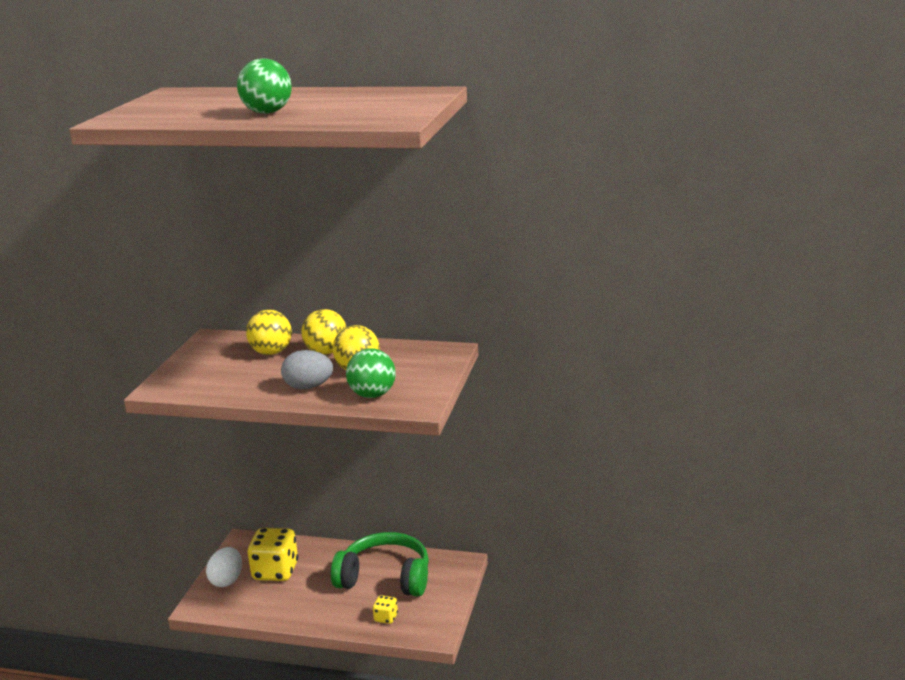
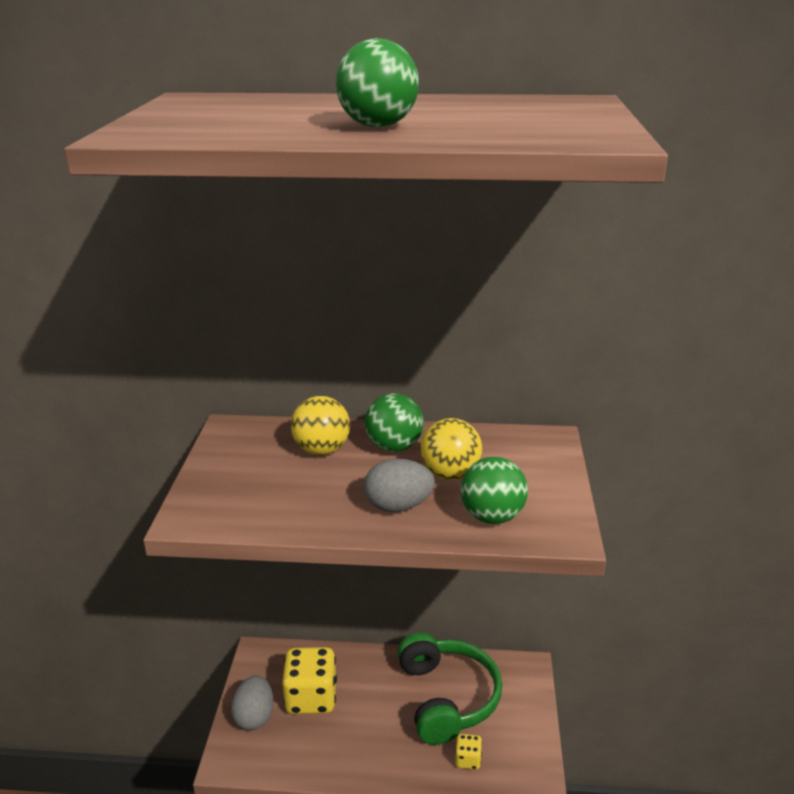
camera: 10 degrees left, 5 degrees up
(227, 580) = (254, 716): white egg -> grey egg
(326, 352) = (394, 447): yellow ball -> green ball
(385, 578) = (446, 698): green headphones -> green headphones turned 75 degrees clockwise

